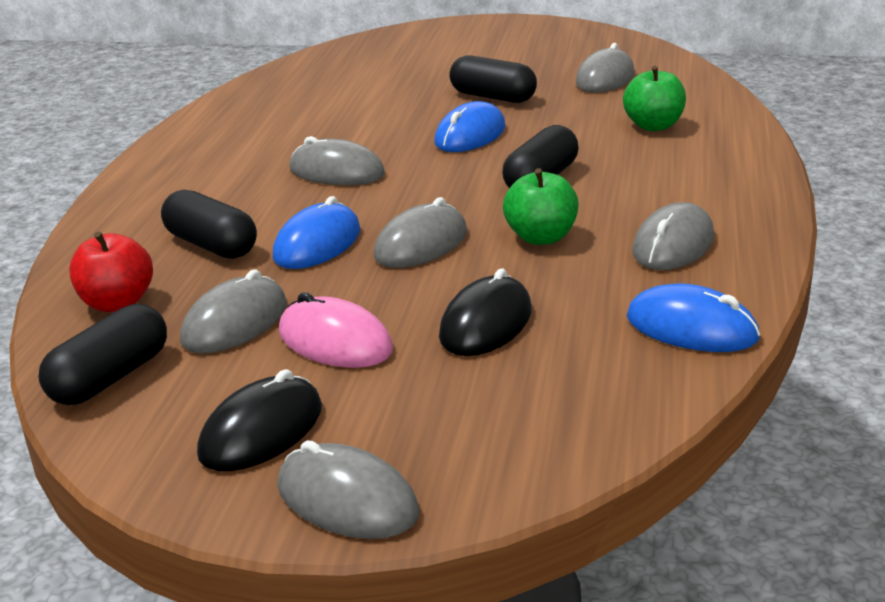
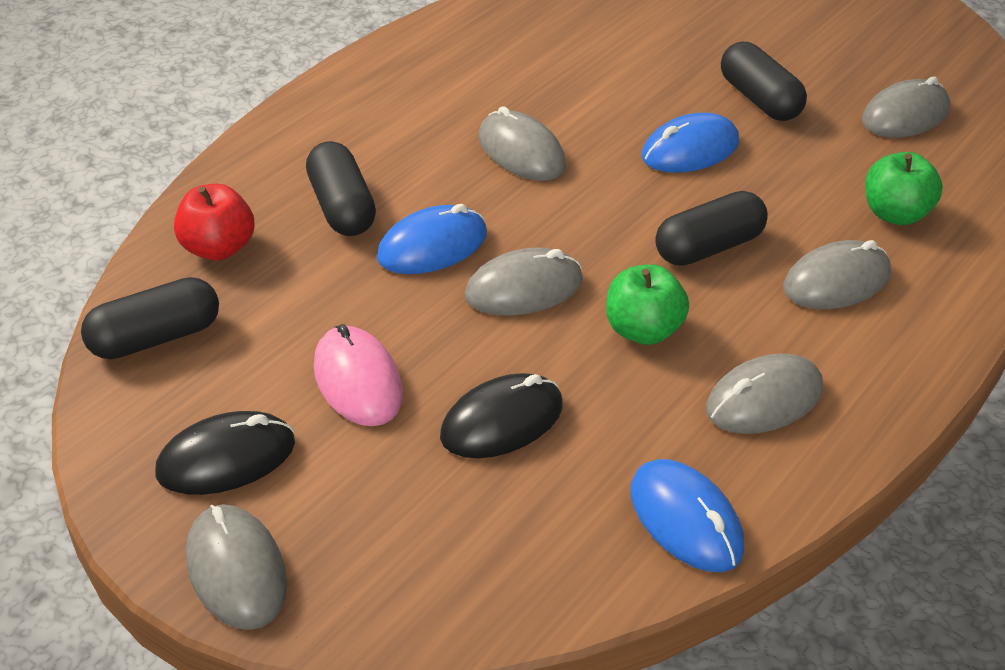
camera: 25 degrees right, 15 degrees up
(235, 322) = (293, 317): grey mouse -> grey mouse (836, 281)

